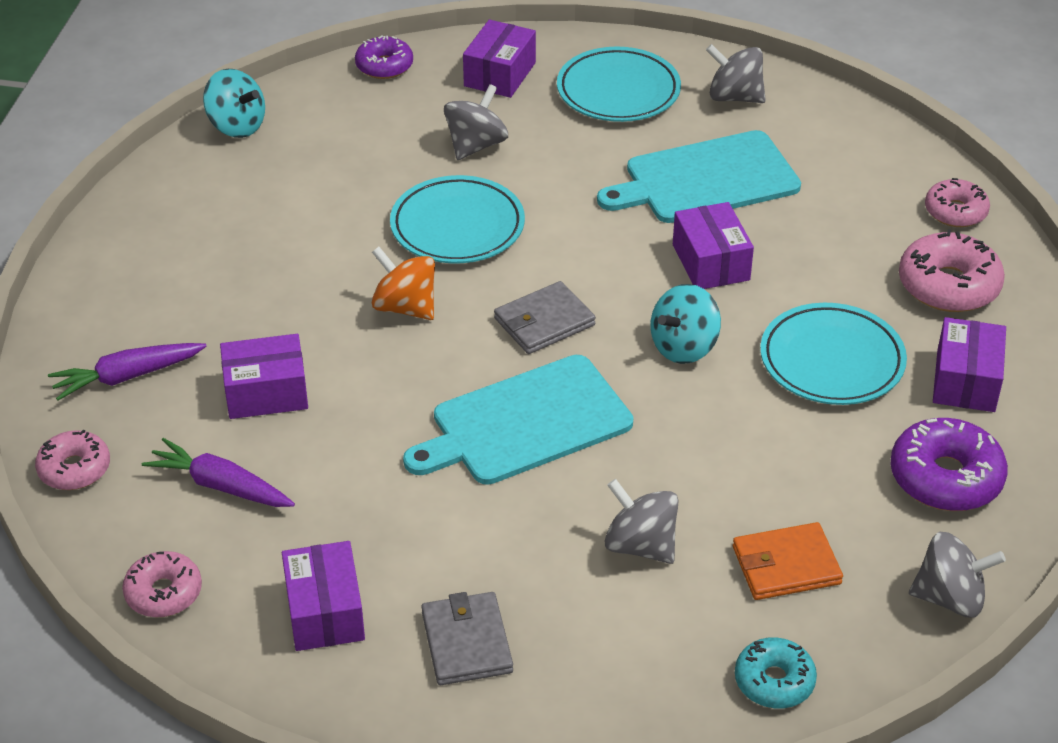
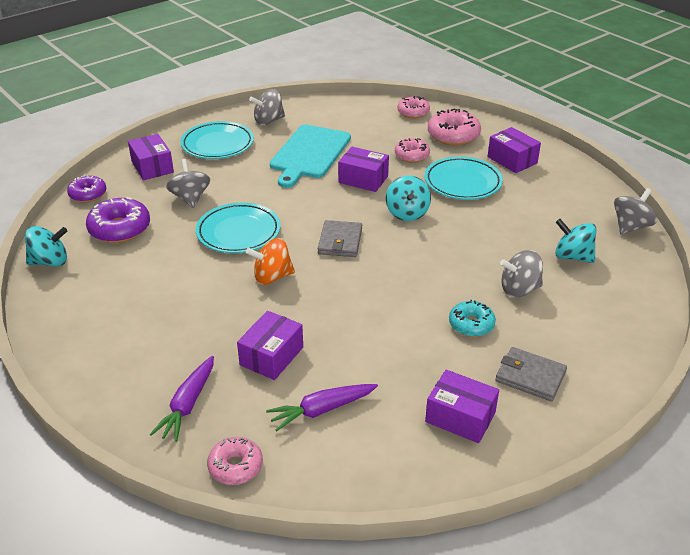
camera: 50 degrees left, 5 degrees down
(164, 593) = (380, 477): pink donut -> pink donut (412, 155)
(525, 423) = (401, 281): turquoise cutting board -> none
(774, 681) = (639, 295): turquoise donut -> turquoise donut (471, 324)
(786, 565) = (572, 256): orange wallet -> turquoise spinning top
(945, 478) = (562, 192): purple donut -> purple donut (120, 229)

